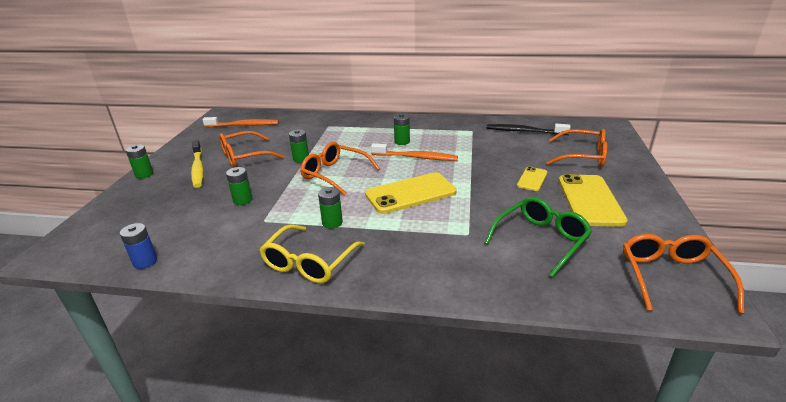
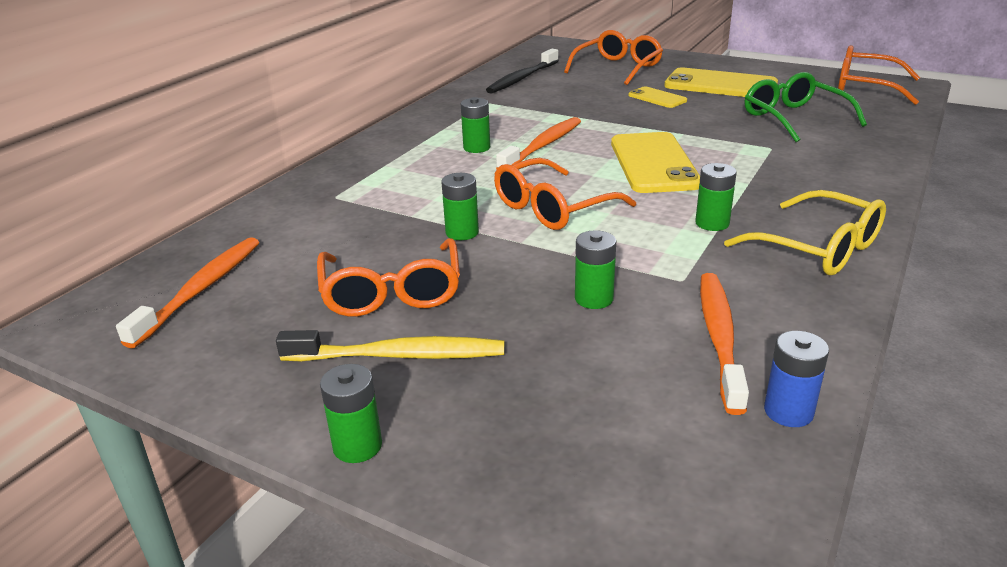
camera: 70 degrees left, 0 degrees up
(207, 237) = (719, 338): none -> orange toothbrush

